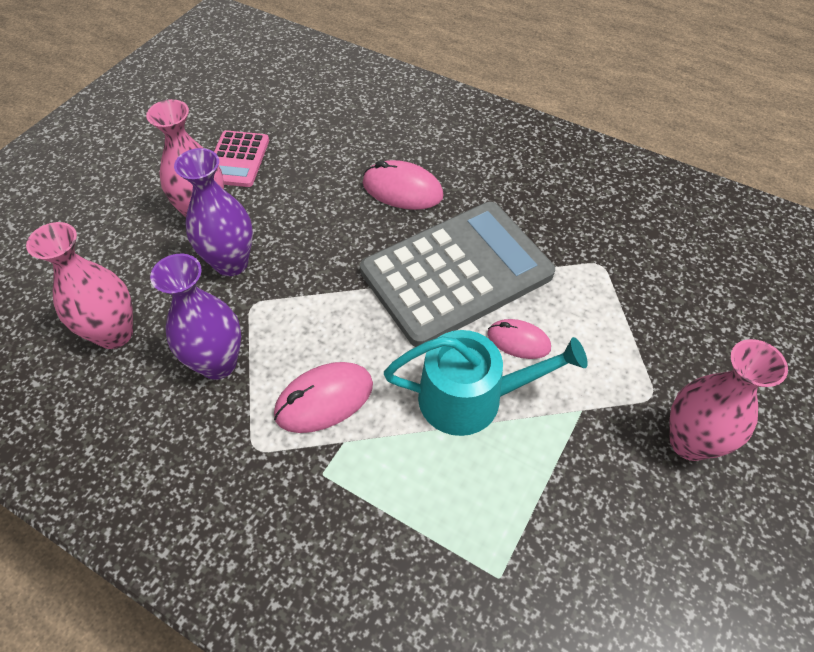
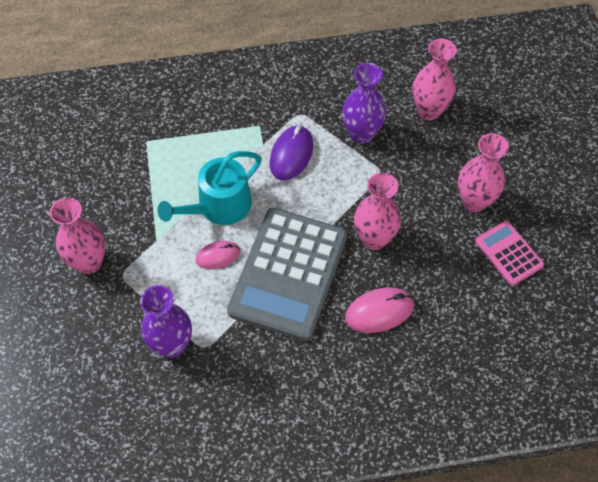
camera: 140 degrees right, 5 degrees up
(231, 263) = (421, 185): purple vase -> purple vase (172, 345)
(324, 400) = (291, 155): pink mouse -> purple mouse
(337, 248) = (374, 239): none -> pink vase

